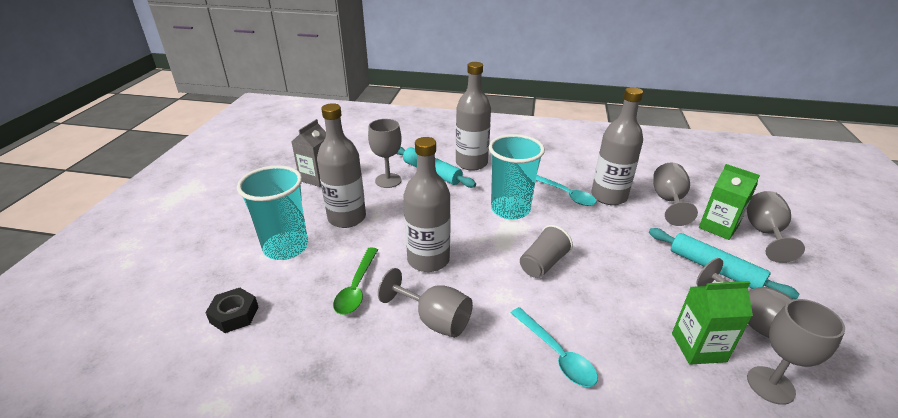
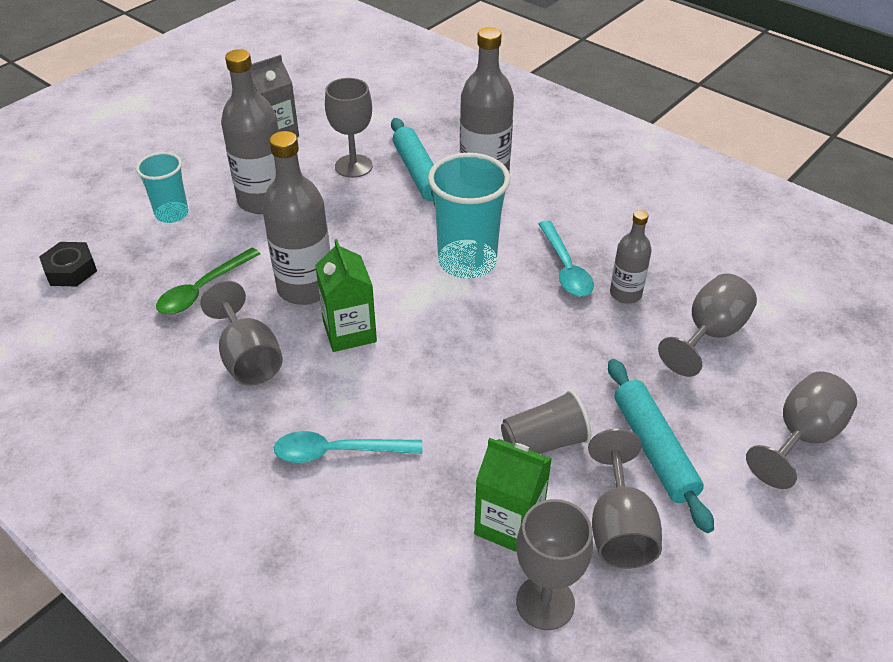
camera: 30 degrees right, 10 degrees up
(286, 247) = (172, 214): turquoise cup -> turquoise cup, size x0.60
(543, 264) = (432, 348): grey cup -> grey cup (544, 442)
(556, 354) = (338, 452): turquoise spoon -> turquoise spoon turned 90 degrees clockwise
(609, 196) = (625, 294): grey bottle -> grey bottle, size x0.57
(718, 227) = (738, 400): green carton -> green carton (349, 332)

